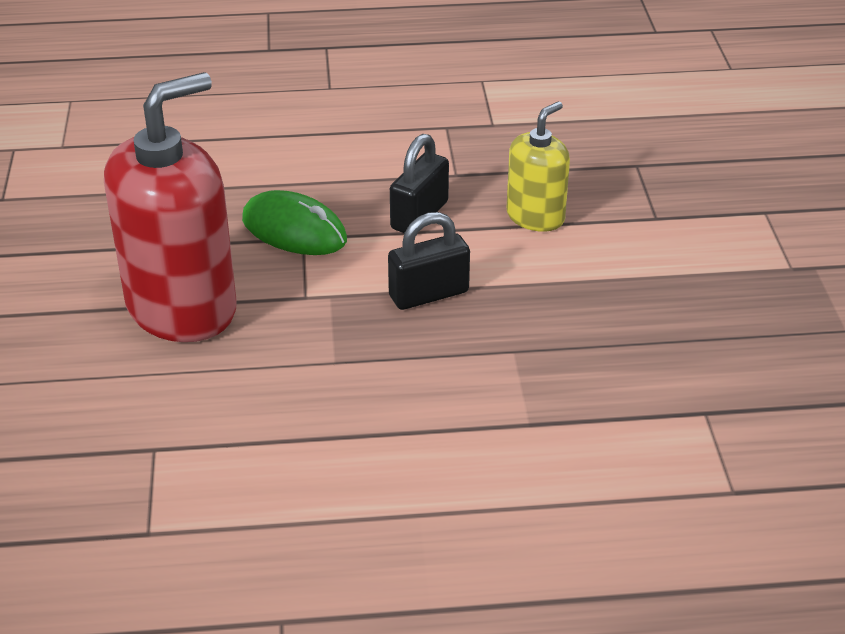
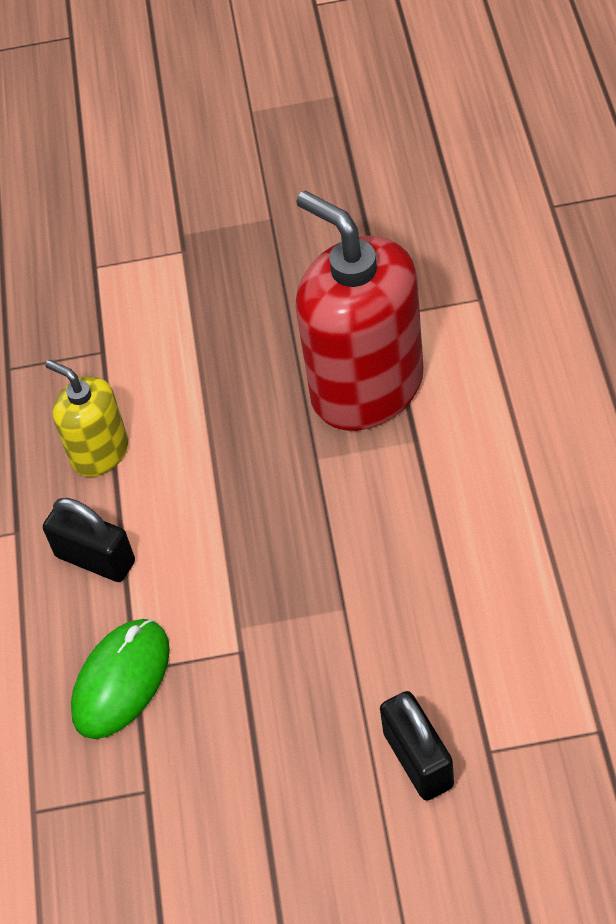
camera: 85 degrees left, 15 degrees up
(182, 307) = (265, 772): red soap dispenser -> red soap dispenser (366, 387)
(428, 294) = (233, 536): black padlock -> black padlock (418, 760)

